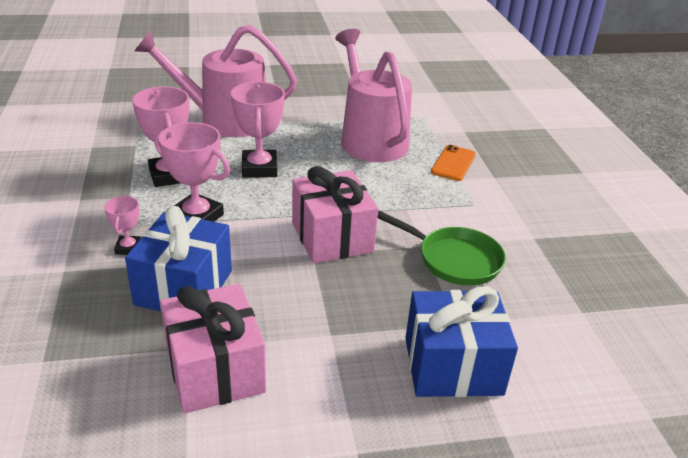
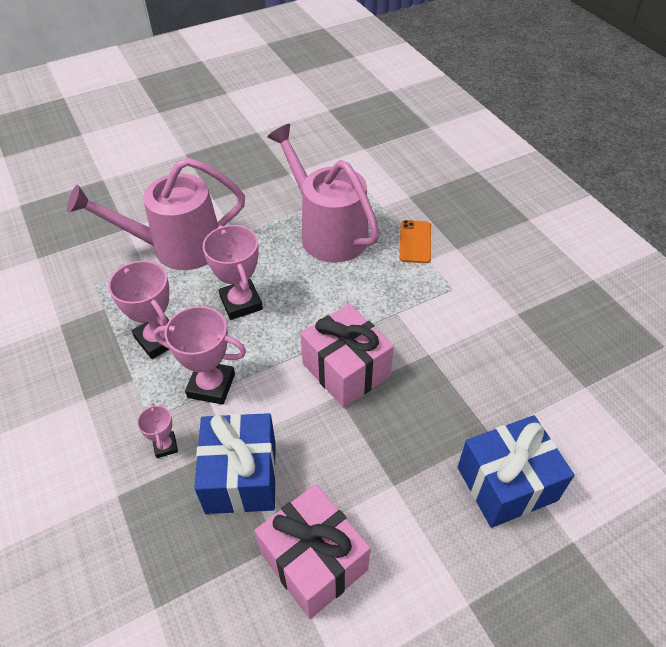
camera: 15 degrees left, 15 degrees up
(454, 259) = (461, 362): green pan -> none

